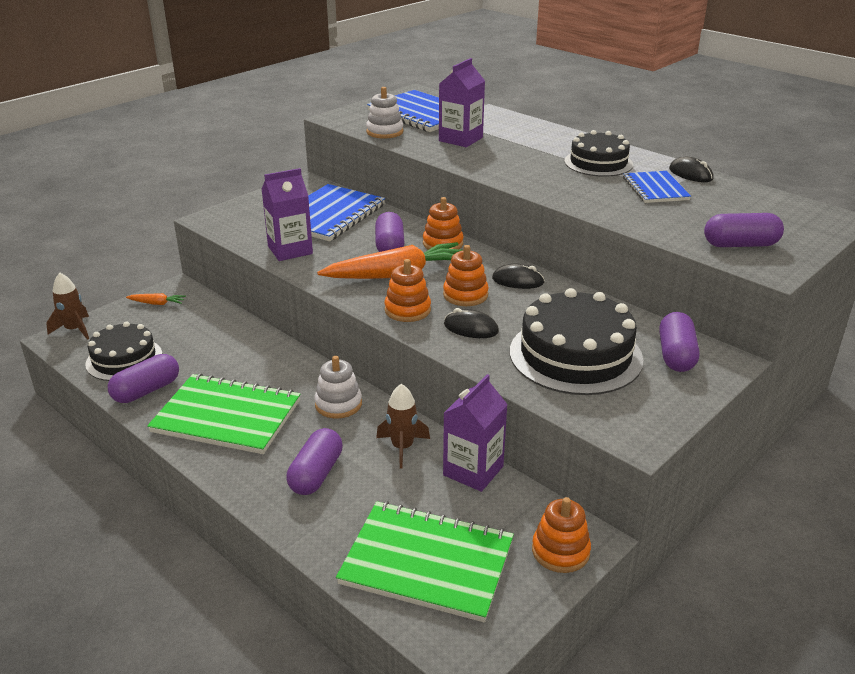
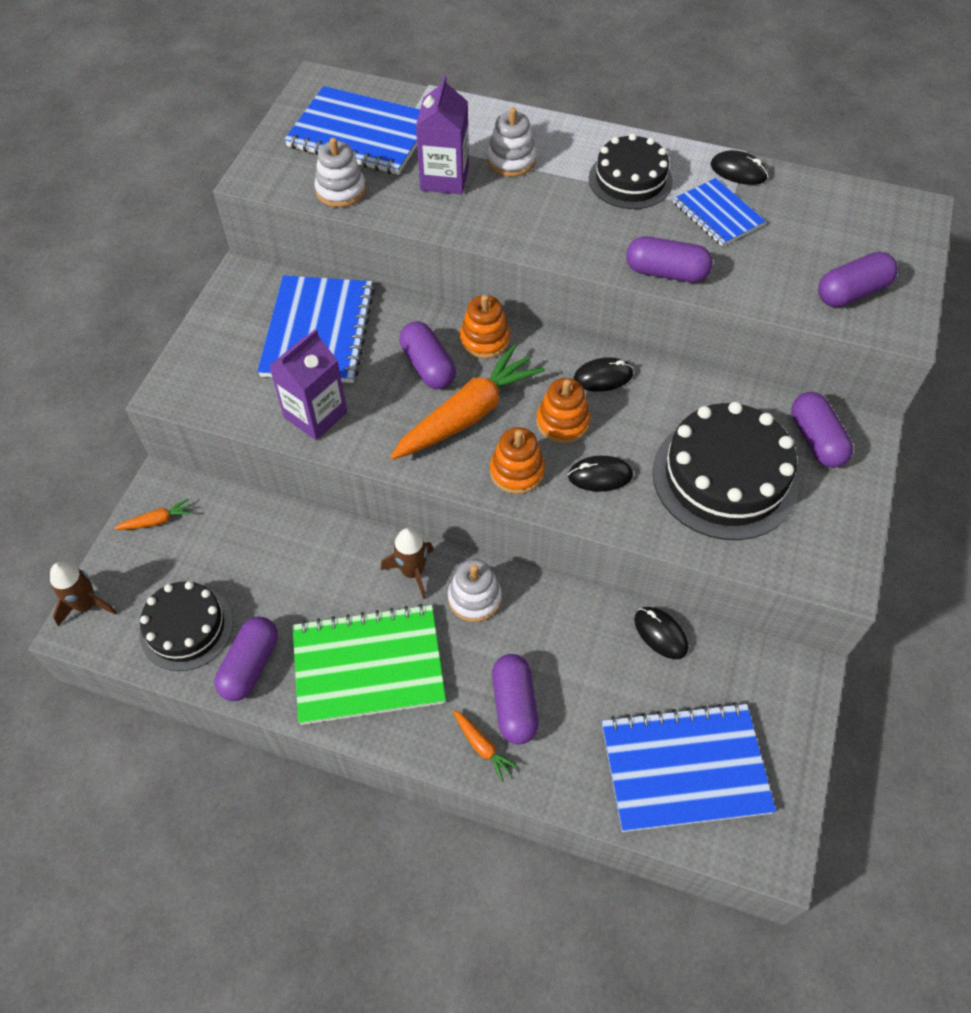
camera: 25 degrees left, 25 degrees up
(270, 490) = (482, 746): none -> orange carrot
(402, 447) = (576, 632): brown rocket -> brown rocket (412, 572)
(427, 563) = (684, 768): green notebook -> blue notebook
(473, 471) = (660, 634): purple carton -> black mouse
(516, 140) = (511, 160): none -> white stacking toy
(560, 551) = (790, 700): orange stacking toy -> none
(587, 206) = (666, 272): none -> purple capsule

